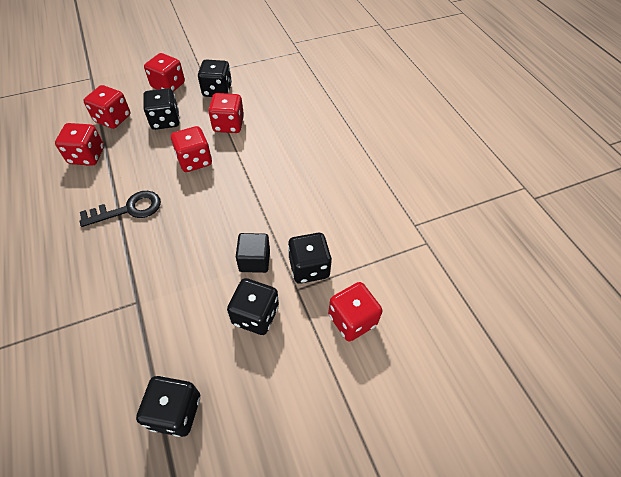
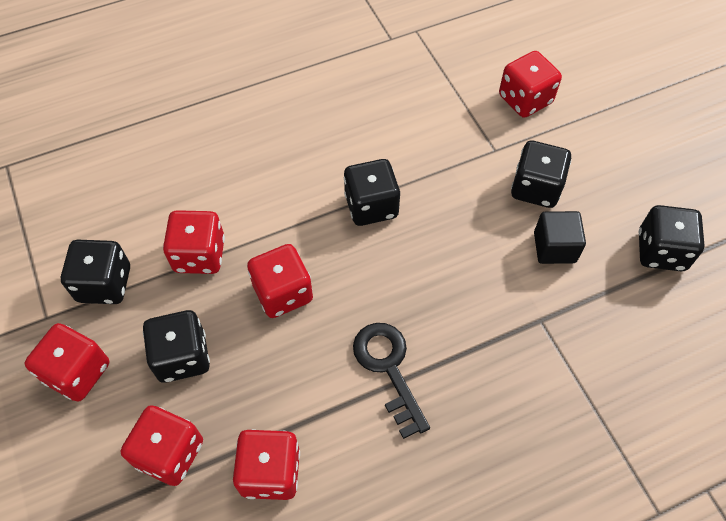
camera: 90 degrees left, 5 degrees up
(254, 260) = (460, 195): black cube -> black cube (554, 247)
(309, 268) = (464, 139): black dice -> black dice (371, 206)

